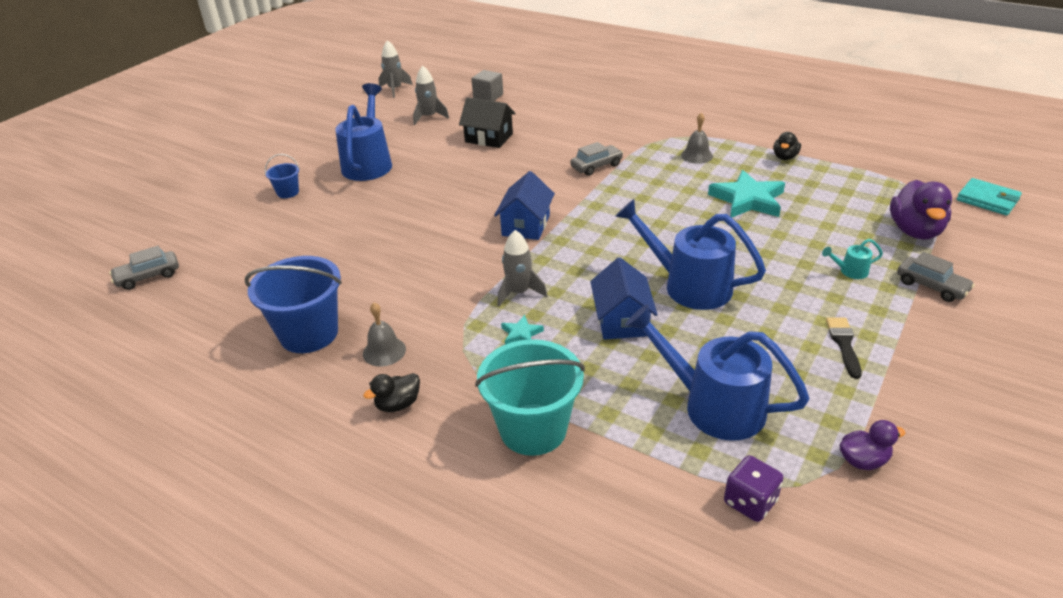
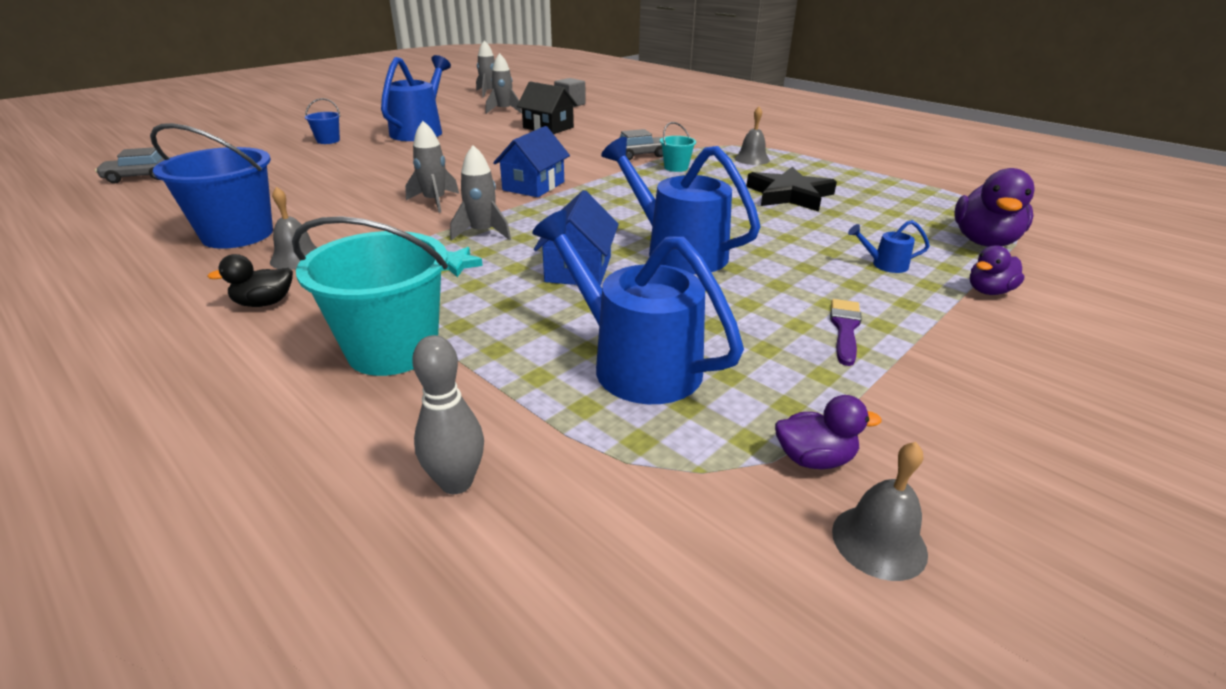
camera: 10 degrees right, 5 degrees down
(452, 261) = (435, 201): none -> grey rocket
(636, 179) = (676, 168): none -> turquoise bucket
(651, 527) = (456, 482): none -> grey bowling pin
(747, 200) = (789, 195): turquoise star -> black star
(750, 502) = (617, 479): purple dice -> none
(785, 157) = (849, 170): black duck -> none
(843, 344) = (845, 328): black brush -> purple brush
(849, 271) = (884, 264): turquoise watering can -> blue watering can
(920, 510) = (879, 541): none -> grey bell
(931, 286) = (988, 291): grey car -> purple duck
(987, 200) = (1088, 227): turquoise wallet -> none

